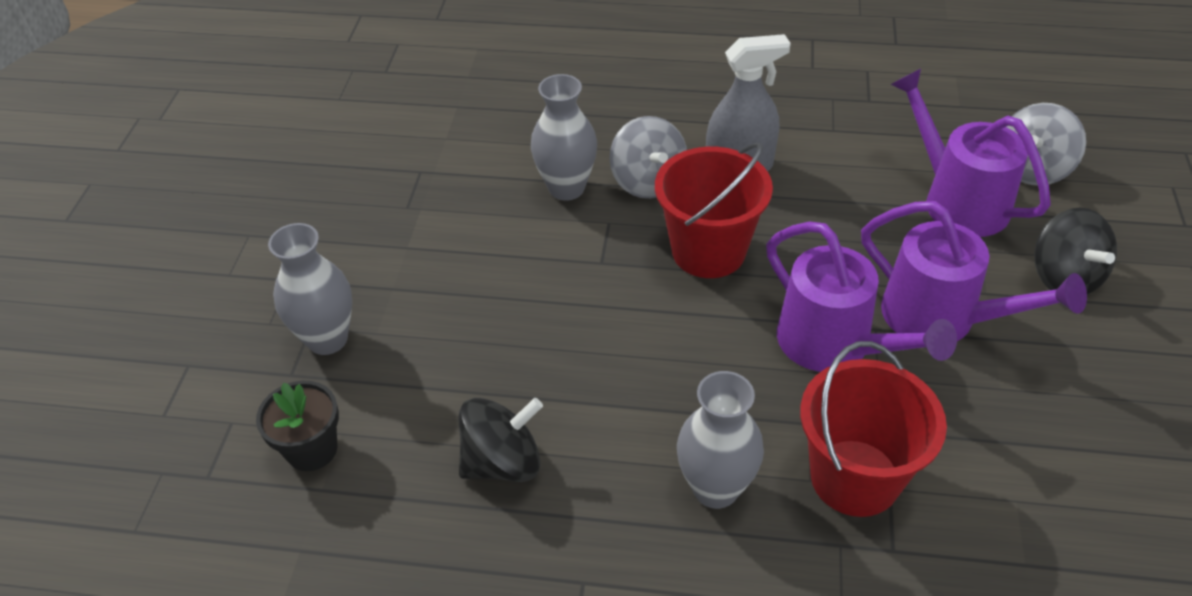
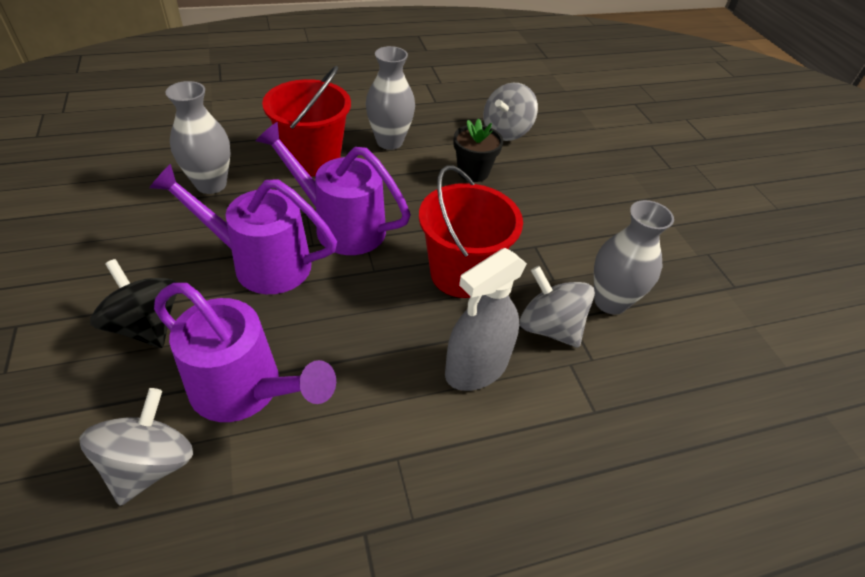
camera: 150 degrees right, 0 degrees up
(312, 449) = (602, 119): black flower pot -> black flower pot (473, 172)
(327, 339) = (654, 163): grey vase -> grey vase (211, 184)
(503, 462) = (506, 132): black spinning top -> grey spinning top

